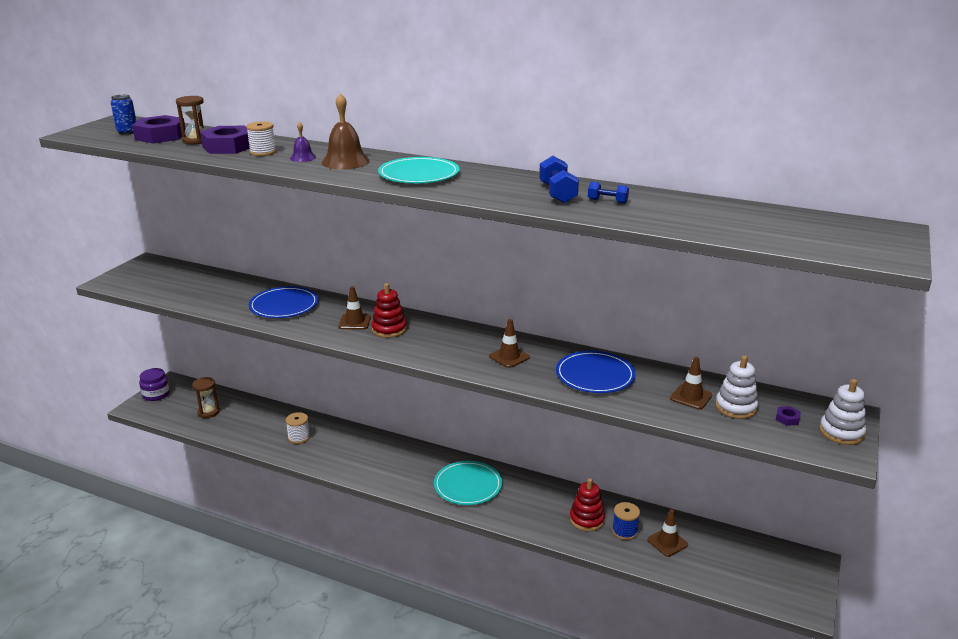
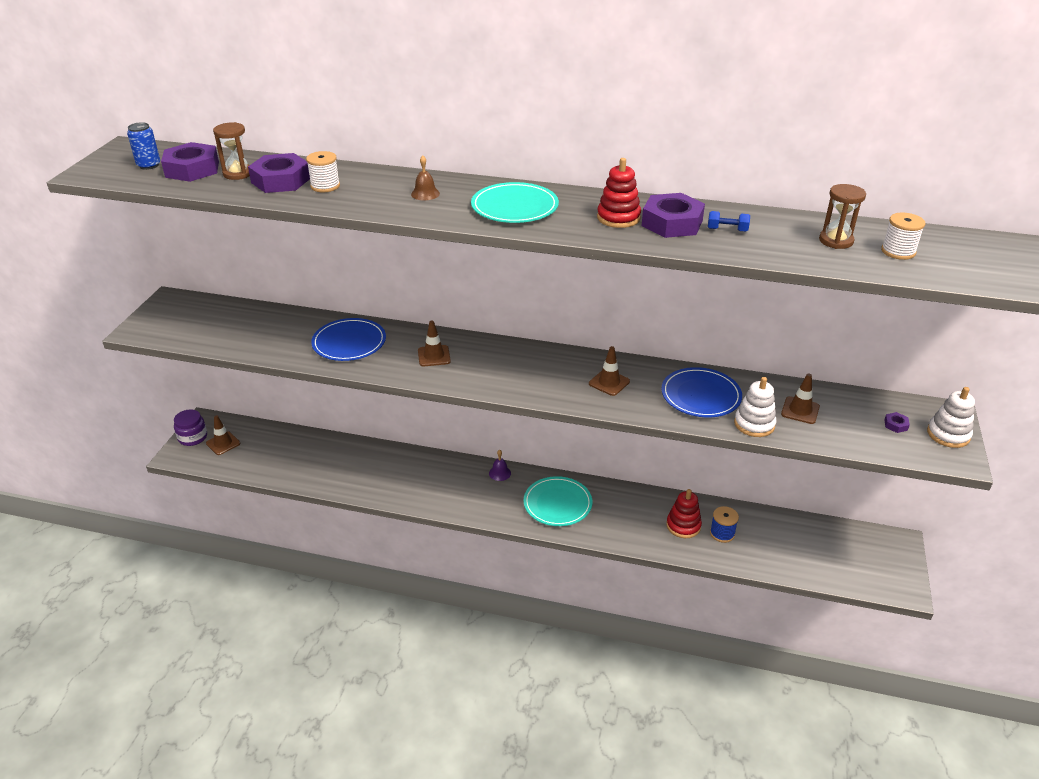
camera: 10 degrees left, 10 degrees up
(208, 412) = (259, 452): brown hourglass -> brown hourglass (836, 241)
(299, 437) = (367, 470): white spool -> white spool (898, 251)
(303, 158) = (375, 191): purple bell -> purple bell (500, 473)
(345, 162) = (425, 194): brown bell -> brown bell, size x0.55
(389, 329) = (474, 361): red stacking toy -> red stacking toy (618, 218)
(557, 193) = (672, 223): blue dumbbell -> purple nut
(667, 542) = (764, 540): brown traffic cone -> brown traffic cone (223, 443)
(736, 407) = (845, 417): white stacking toy -> white stacking toy (754, 424)

